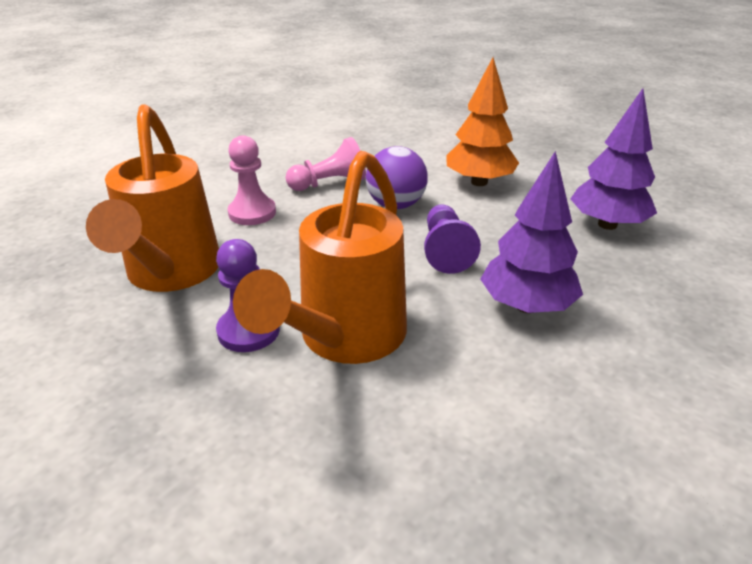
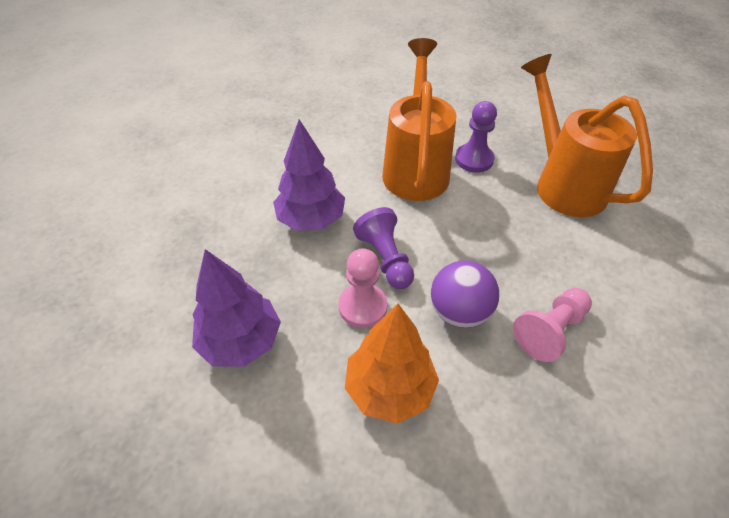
camera: 160 degrees right, 15 degrees up
(252, 213) = (577, 260): pink pawn -> pink pawn (362, 306)

